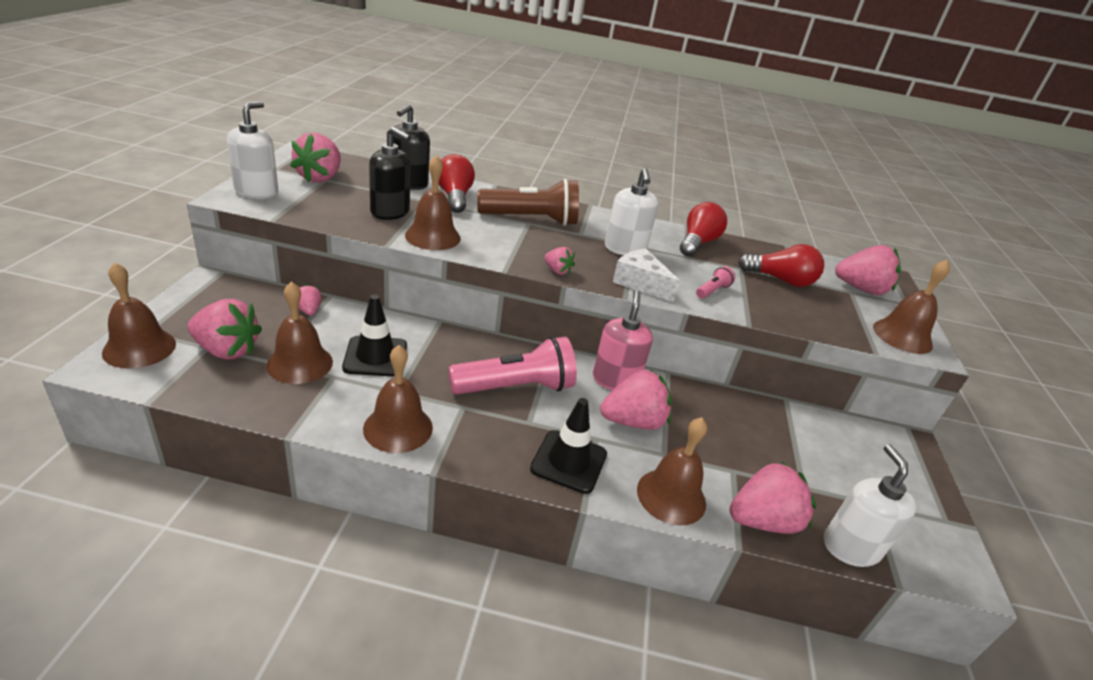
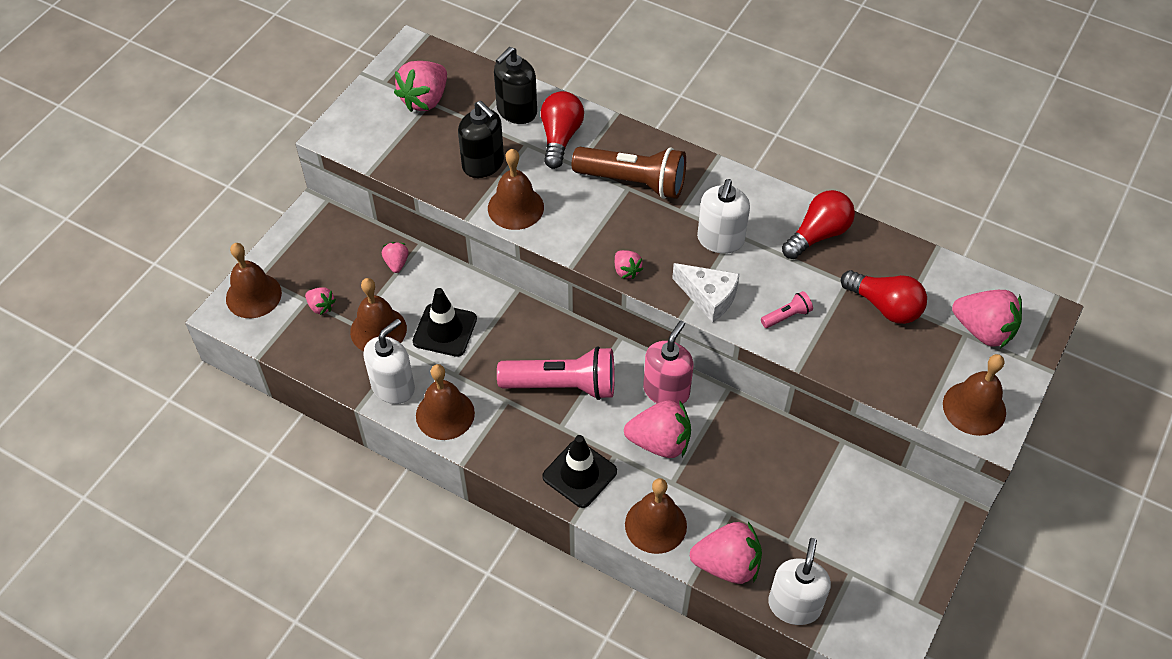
camera: 25 degrees right, 20 degrees up
(227, 350) = (321, 306): pink strawberry -> pink strawberry, size x0.51
(257, 192) = (359, 126): white soap dispenser -> white soap dispenser (393, 387)
(640, 283) = (708, 297): white cheese -> white cheese turned 150 degrees clockwise

